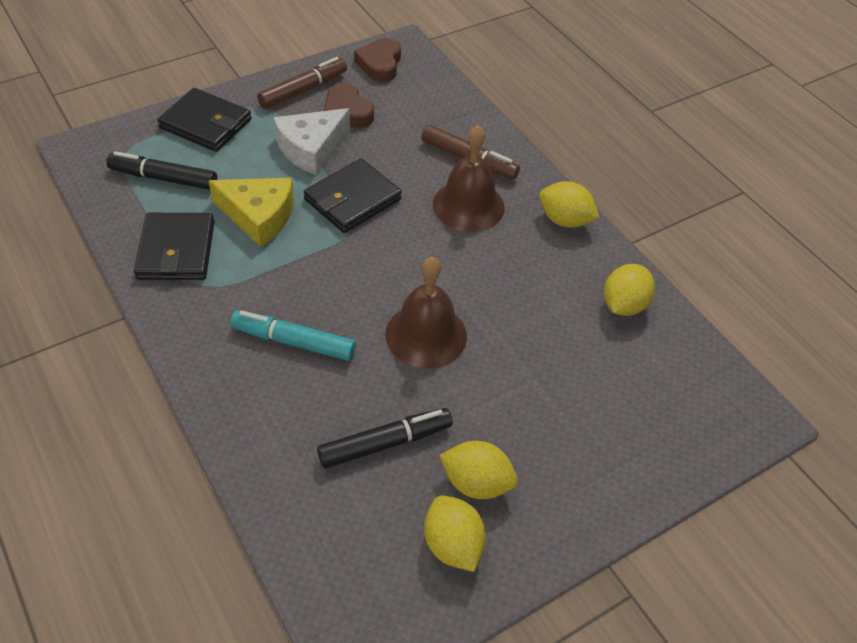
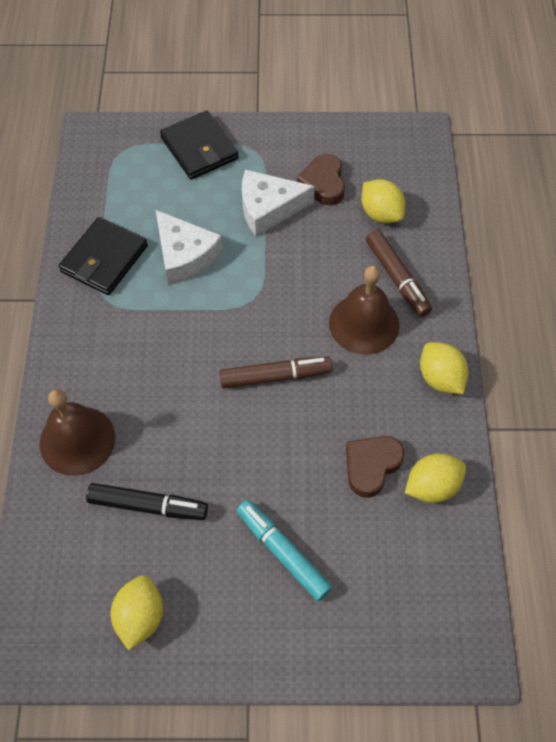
camera: 35 degrees right, 10 degrees up
(164, 178) = (135, 188): black marker -> none
(258, 216) = (185, 255): yellow cheese -> white cheese
(294, 342) = (138, 383): turquoise marker -> turquoise marker (283, 552)
(303, 90) = (300, 146): brown marker -> brown marker (275, 376)
(352, 199) = (269, 273): black wallet -> none
(380, 64) = (385, 145): brown heart -> brown heart (371, 466)
(426, 335) = (243, 428): brown bell -> brown bell (77, 440)
(476, 483) = (193, 577): yellow lemon -> yellow lemon (381, 214)

